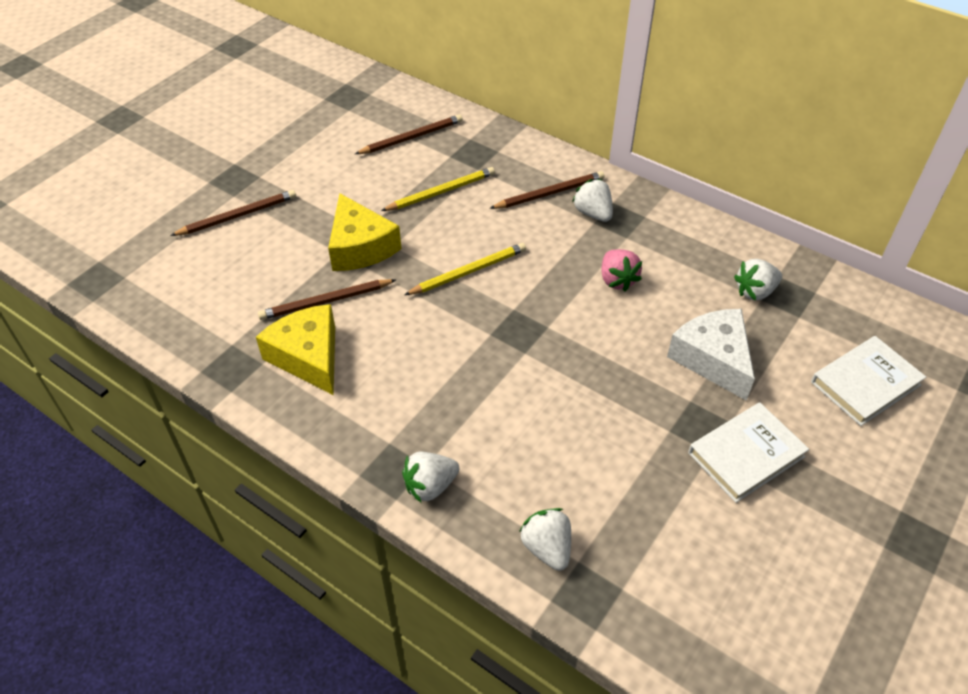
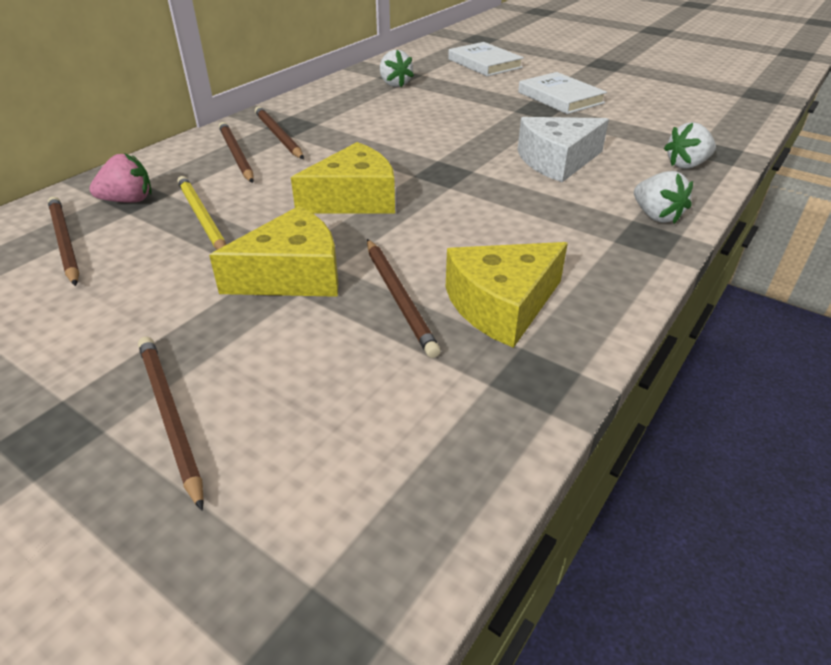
camera: 90 degrees left, 10 degrees down
(468, 272) = (354, 199): yellow pencil -> yellow cheese
(593, 213) = (278, 136): white strawberry -> brown pencil
(617, 280) = (376, 129): pink strawberry -> pink strawberry (128, 200)
(713, 359) = (469, 101): white cheese -> white cheese (557, 161)

